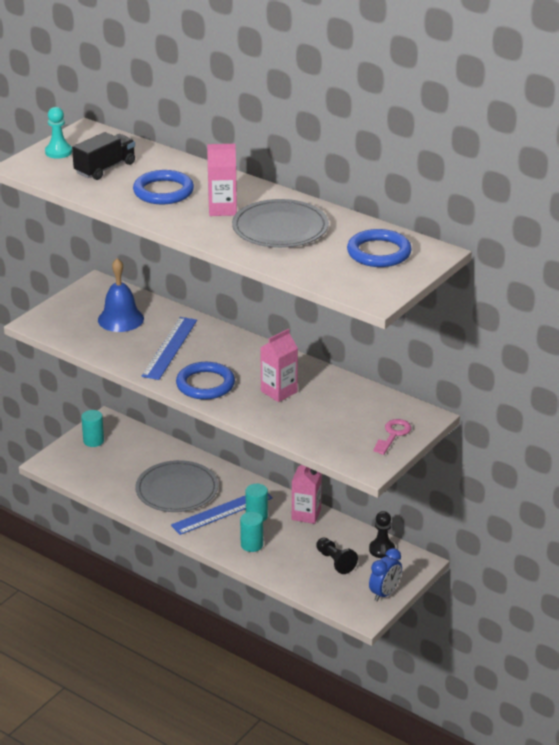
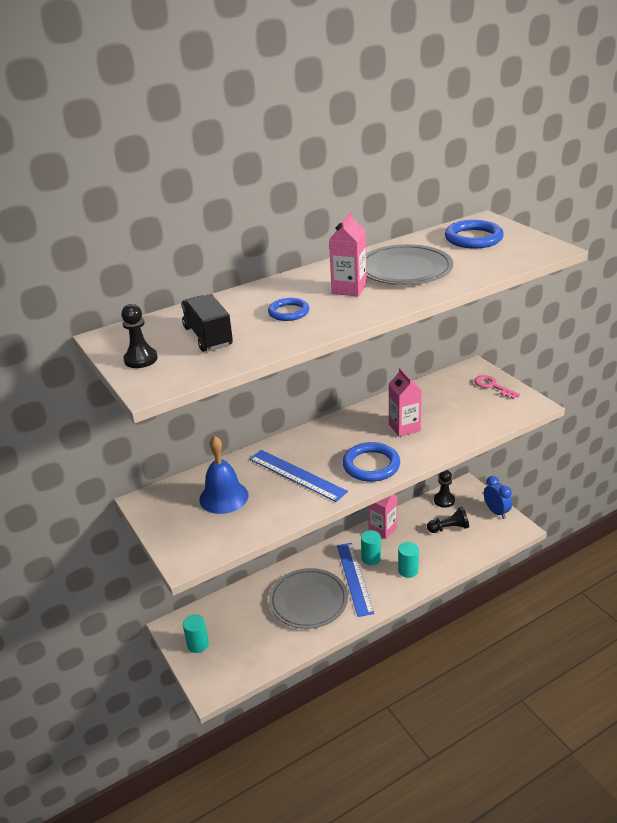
camera: 65 degrees left, 0 degrees up
(58, 152) = (141, 359): turquoise pawn -> black pawn
(163, 191) = (288, 312): blue ring -> blue ring, size x0.62

